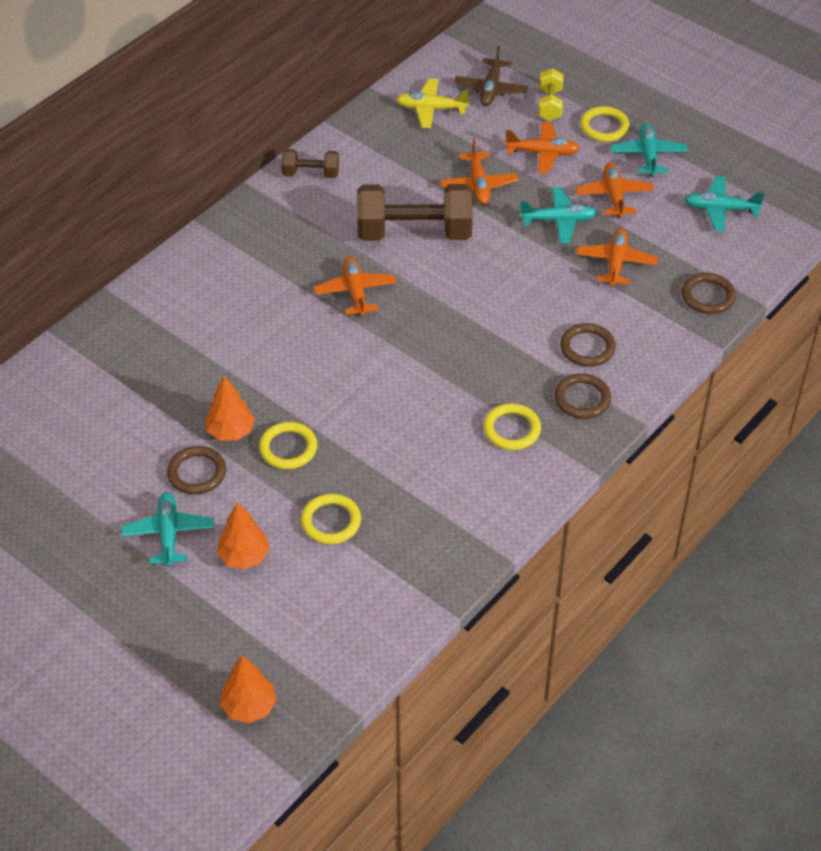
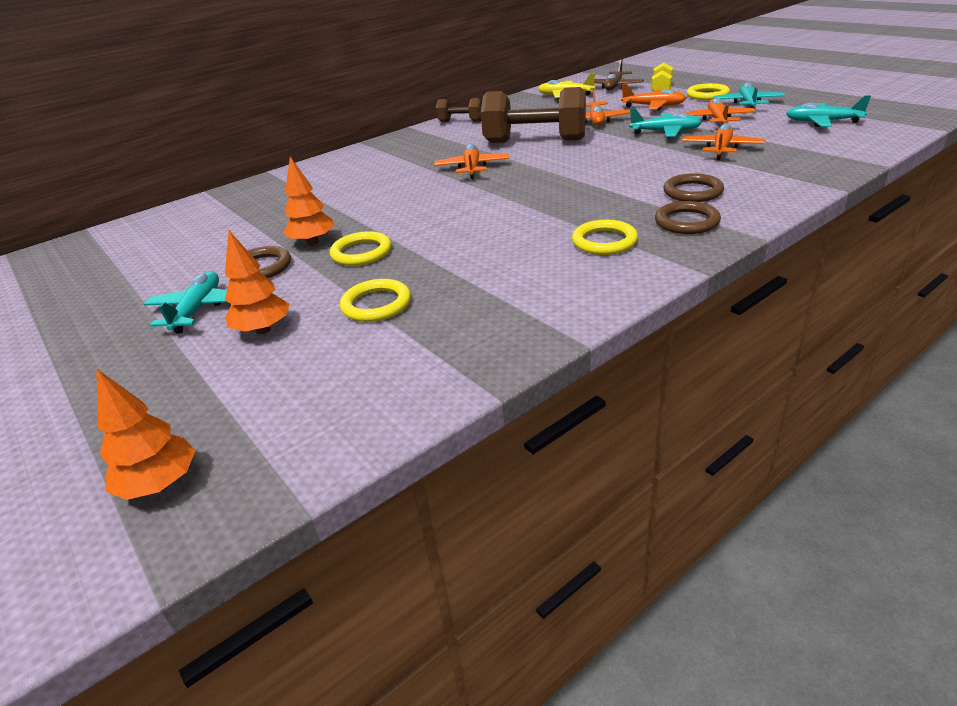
camera: 15 degrees right, 15 degrees down
(708, 296) = (821, 162): brown ring -> none

